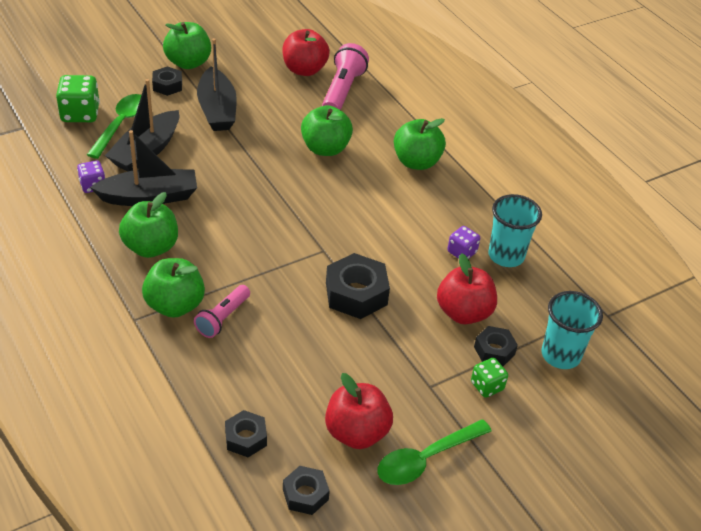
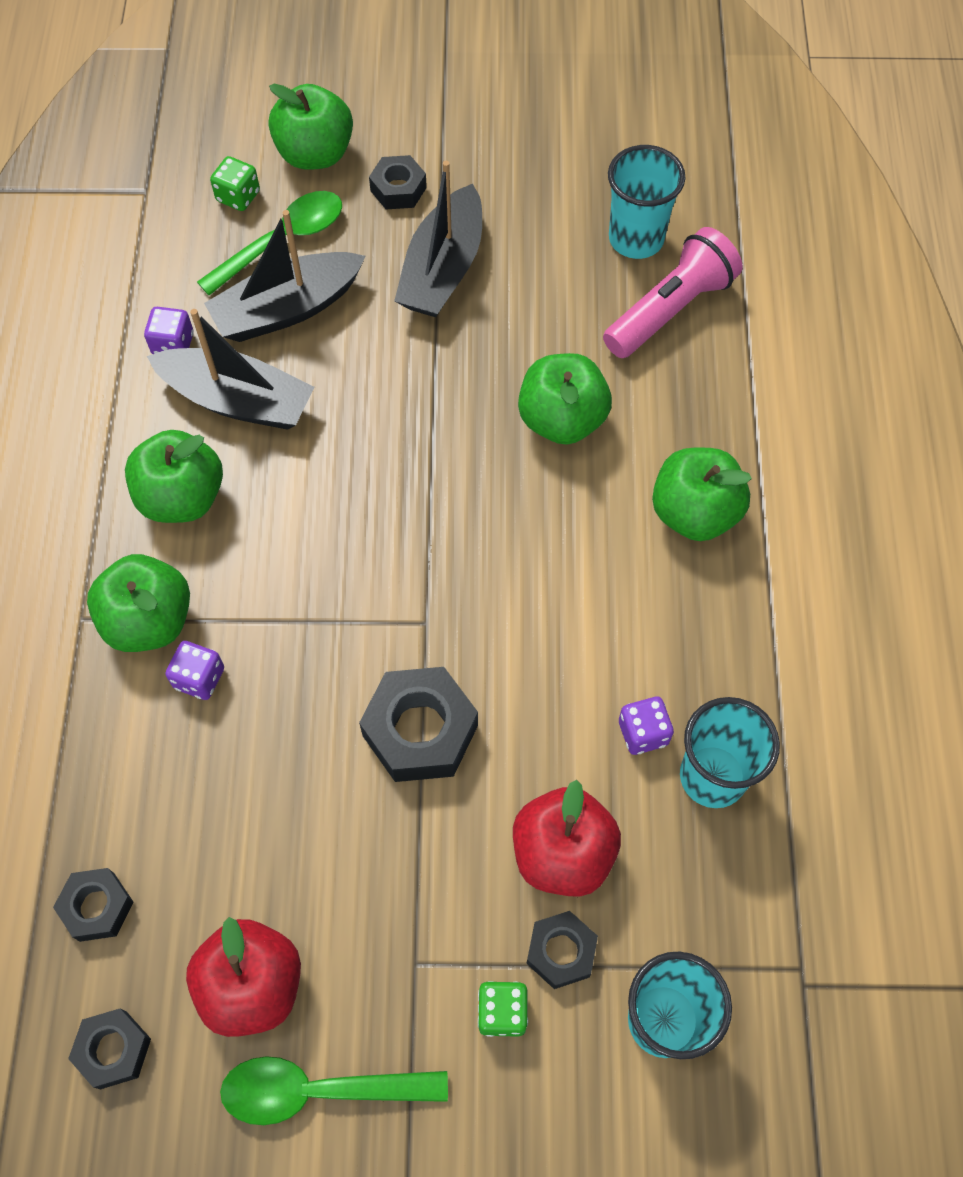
camera: 35 degrees right, 20 degrees up
(80, 114) = (238, 196): green dice -> green dice, size x0.60
(188, 63) = (459, 154): green apple -> green apple (315, 154)
(223, 318) = (199, 678): pink flashlight -> purple dice
(304, 70) = (636, 239): red apple -> turquoise cup

